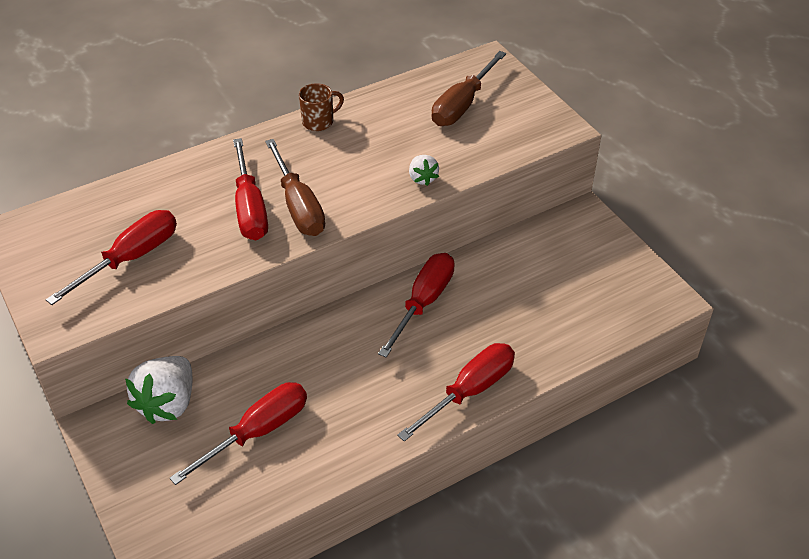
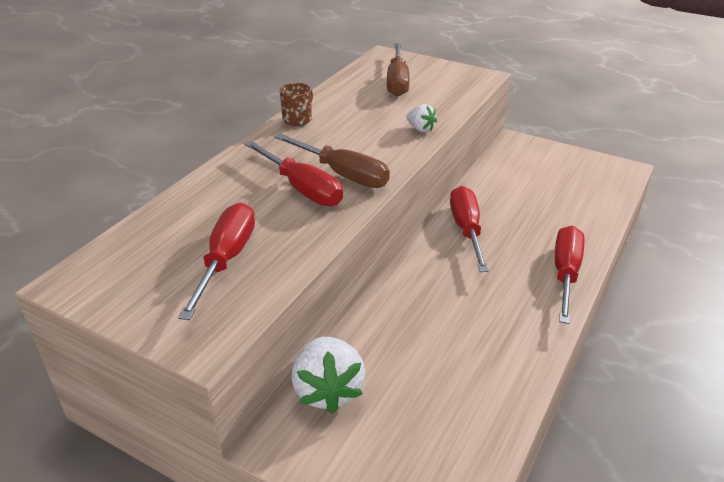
camera: 30 degrees left, 10 degrees down
(257, 432) = (434, 376): red screwdriver -> none

